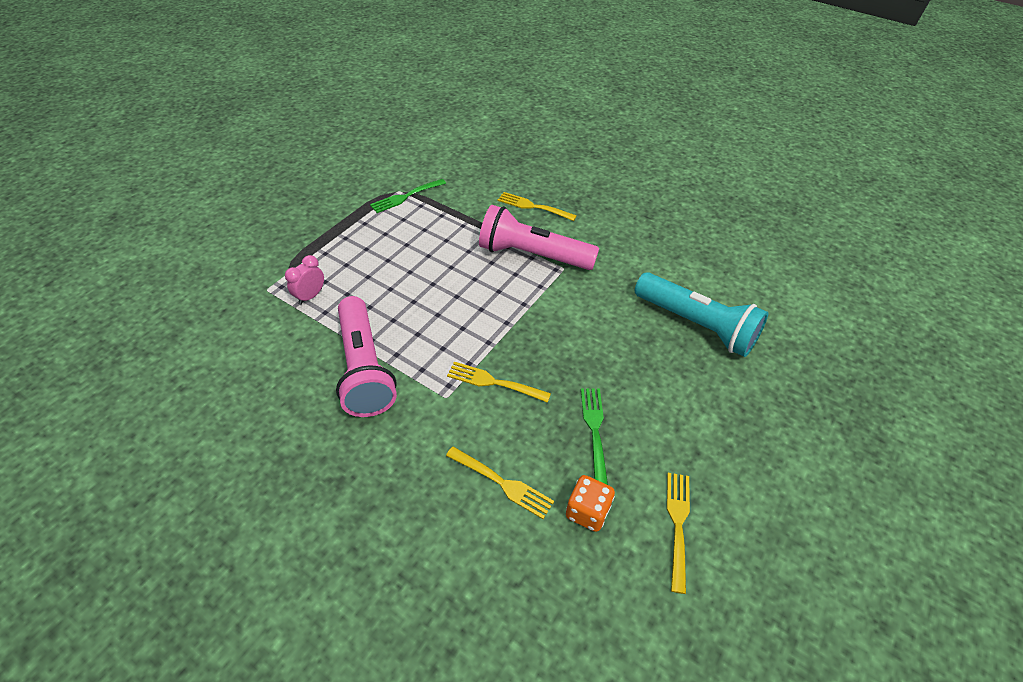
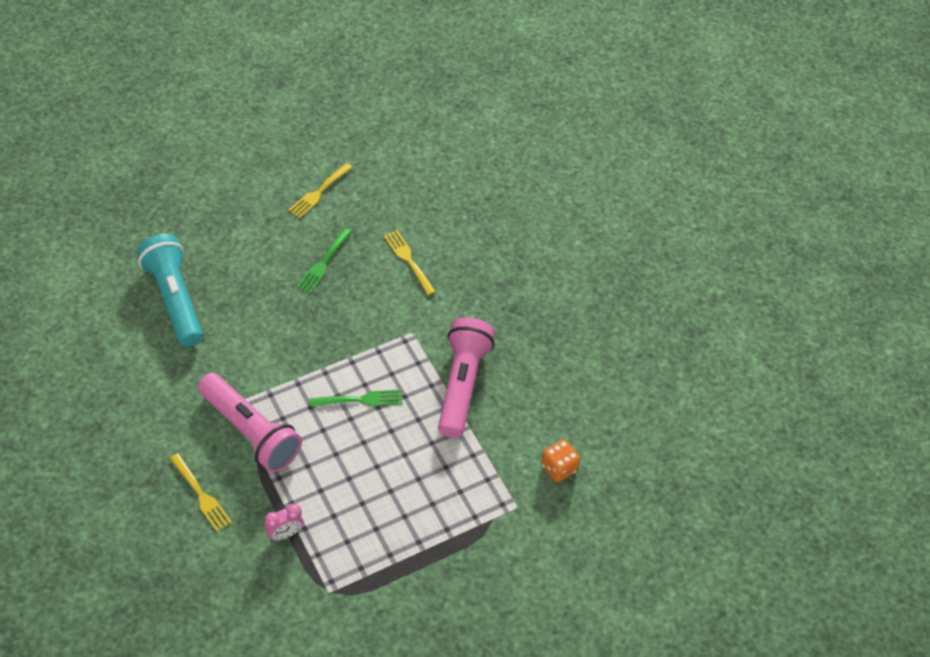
camera: 155 degrees left, 5 degrees up
(310, 296) = (479, 479): pink clock -> pink clock (285, 534)
(406, 196) = (325, 577): green fork -> green fork (359, 400)
(495, 382) = (369, 327): yellow fork -> none
(587, 511) = (367, 222): orange dice -> orange dice (558, 468)

